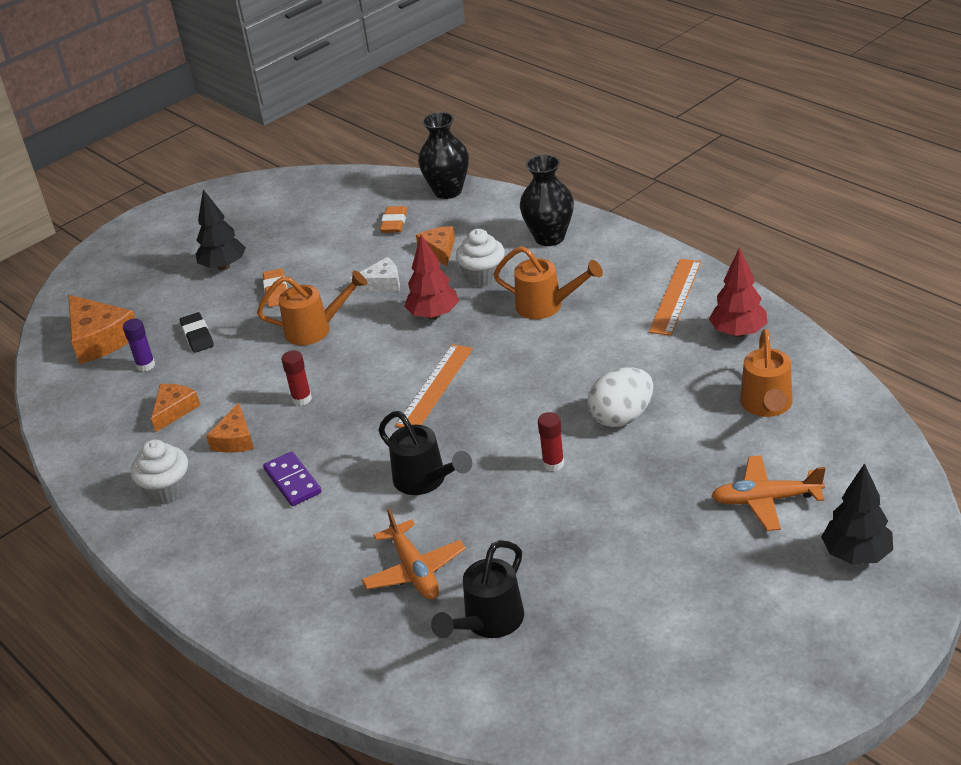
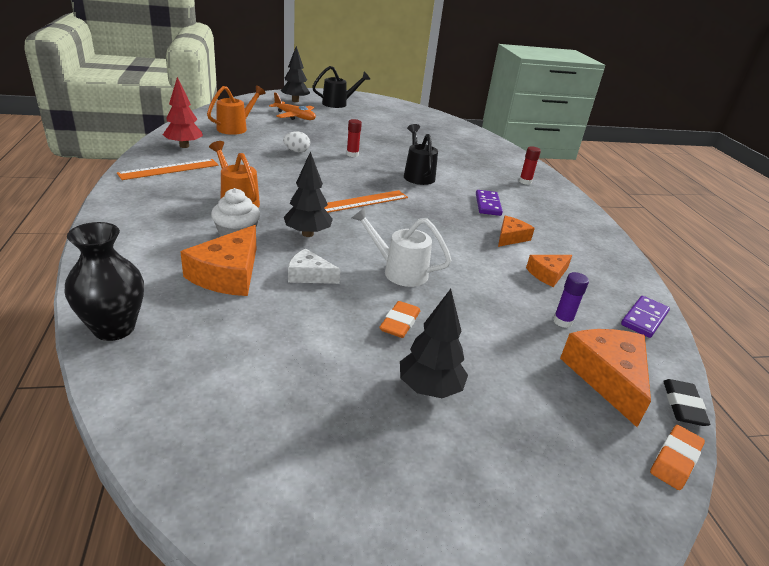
camera: 155 degrees left, 5 degrees down
(68, 412) = (644, 319): none -> purple domino
(167, 491) = (568, 234): white cupcake -> none
(197, 336) = (502, 322): black eraser -> black eraser (683, 406)
(302, 399) = (450, 235): red glue stick -> red glue stick (525, 182)
(315, 329) = (399, 271): orange watering can -> white watering can
(394, 223) = (215, 326): orange eraser -> orange eraser (675, 460)
(415, 570) = (455, 158): orange plane -> none
(433, 315) = (307, 234): red tree -> black tree
(439, 250) = (228, 274): orange cheese -> orange cheese, size x1.69
(488, 622) = (440, 139): black watering can -> black watering can (338, 104)
(549, 238) = (146, 234): black vase -> none
(621, 417) = (296, 151): white egg -> white egg, size x0.62

